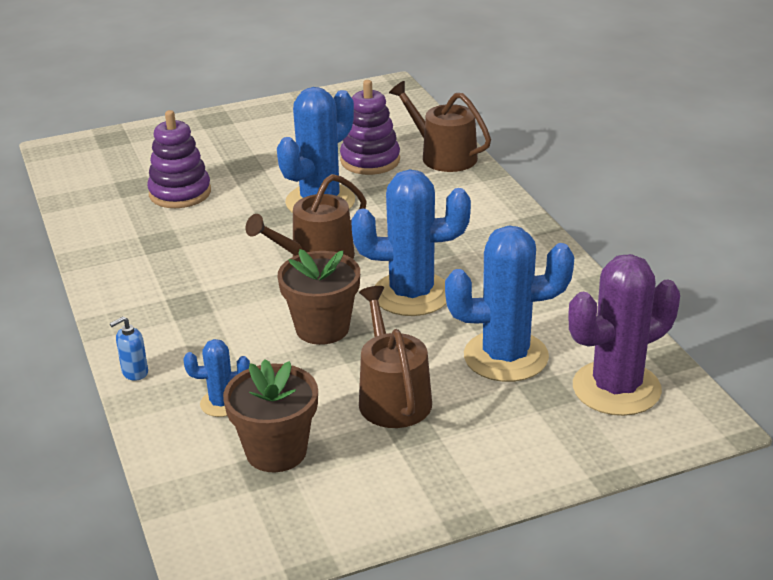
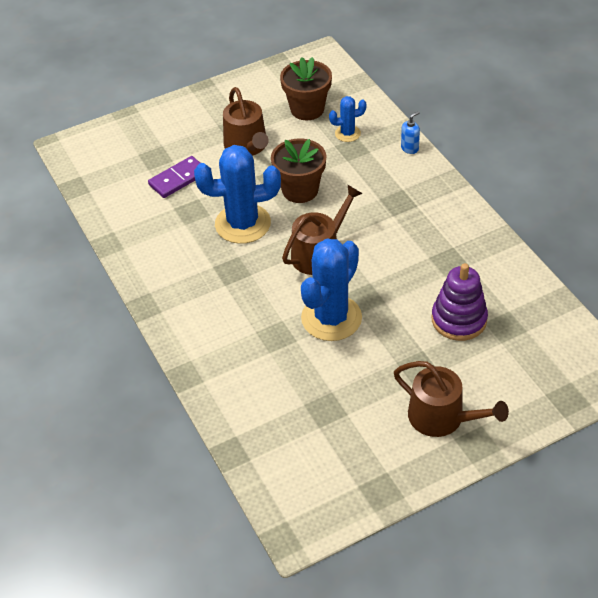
camera: 175 degrees right, 15 degrees up
(370, 161) = (297, 381): purple stacking toy -> none
(443, 156) = (227, 395): brown watering can -> brown watering can (442, 418)
(506, 356) = (178, 179): blue cactus -> purple domino
(616, 388) = (113, 163): purple cactus -> none

